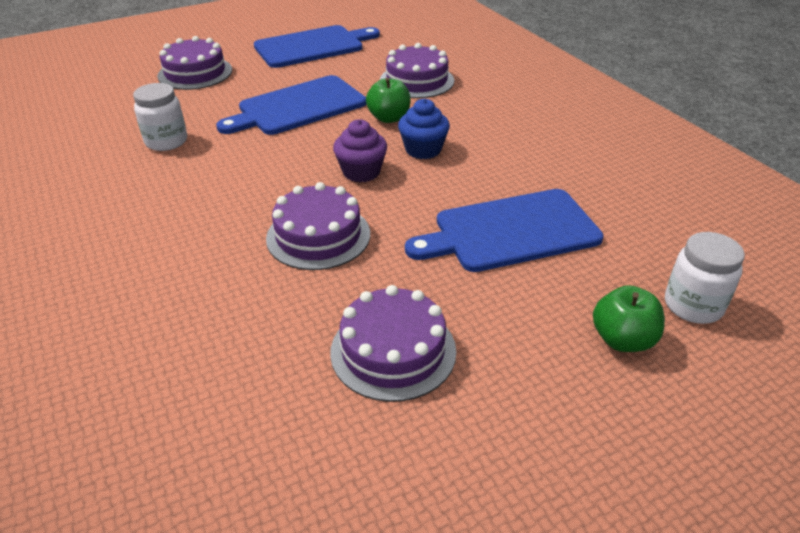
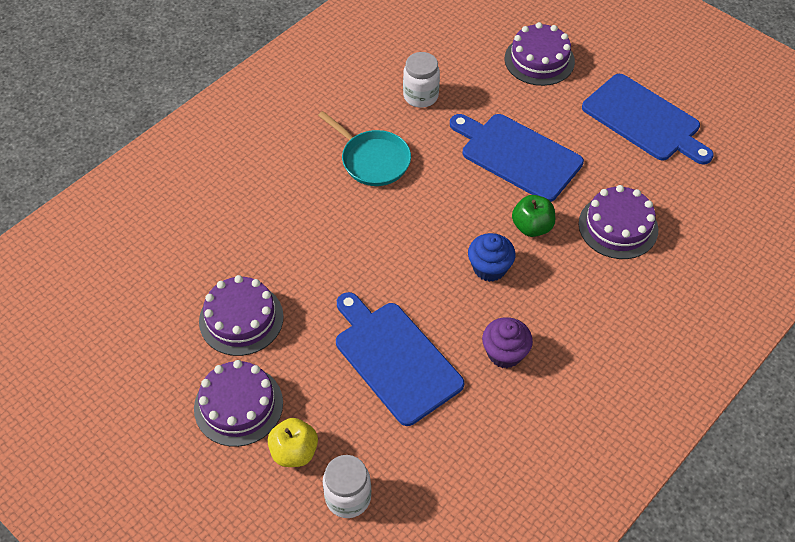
camera: 70 degrees right, 15 degrees up
(224, 190) = (373, 160): none -> turquoise pan
(318, 236) = (341, 238): purple cake -> purple cake (238, 405)
(361, 172) = (435, 235): purple cupcake -> purple cupcake (505, 353)
(622, 340) = (294, 452): green apple -> yellow apple

